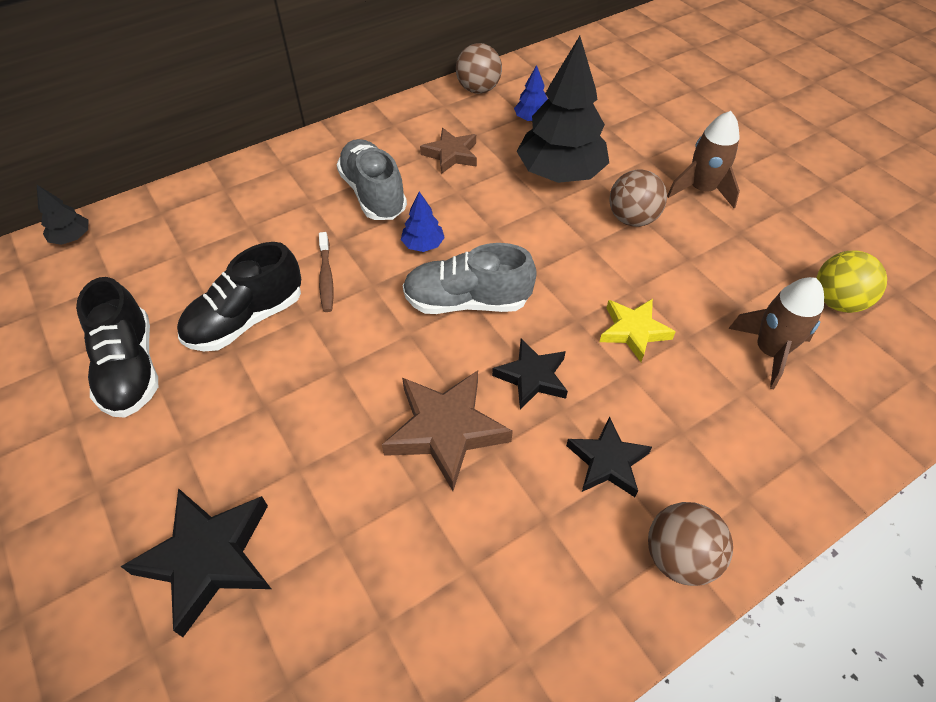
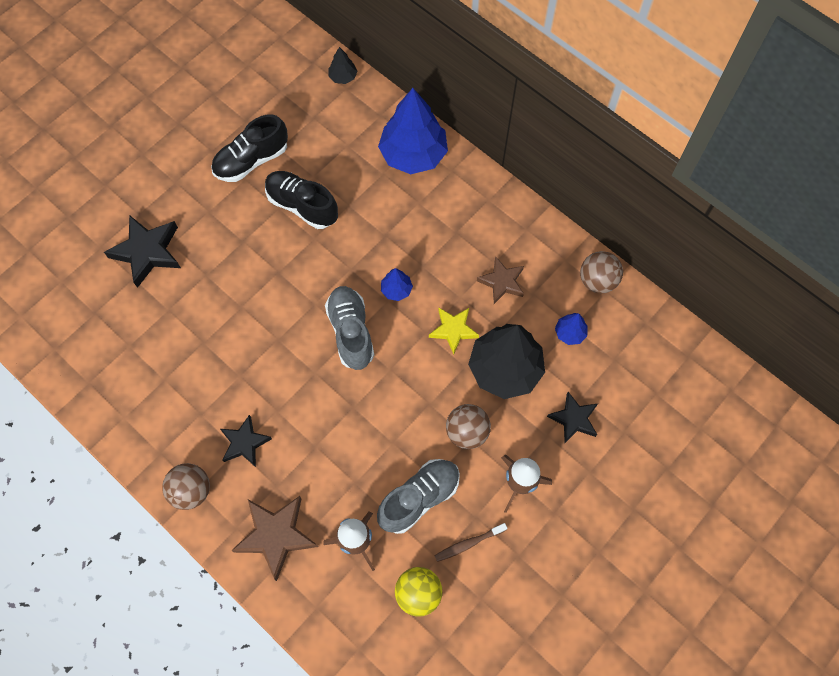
camera: 75 degrees right, 15 degrees up
(240, 193) = (413, 154): none -> blue tree
(326, 277) = (349, 238): brown toothbrush -> brown toothbrush (468, 543)
(373, 194) = (439, 241): grey shoe -> grey shoe (419, 498)
(446, 430) = (247, 345): brown star -> brown star (276, 535)
(532, 377) = (297, 387): black star -> black star (574, 419)
(633, 331) = (351, 446): yellow star -> yellow star (453, 330)

